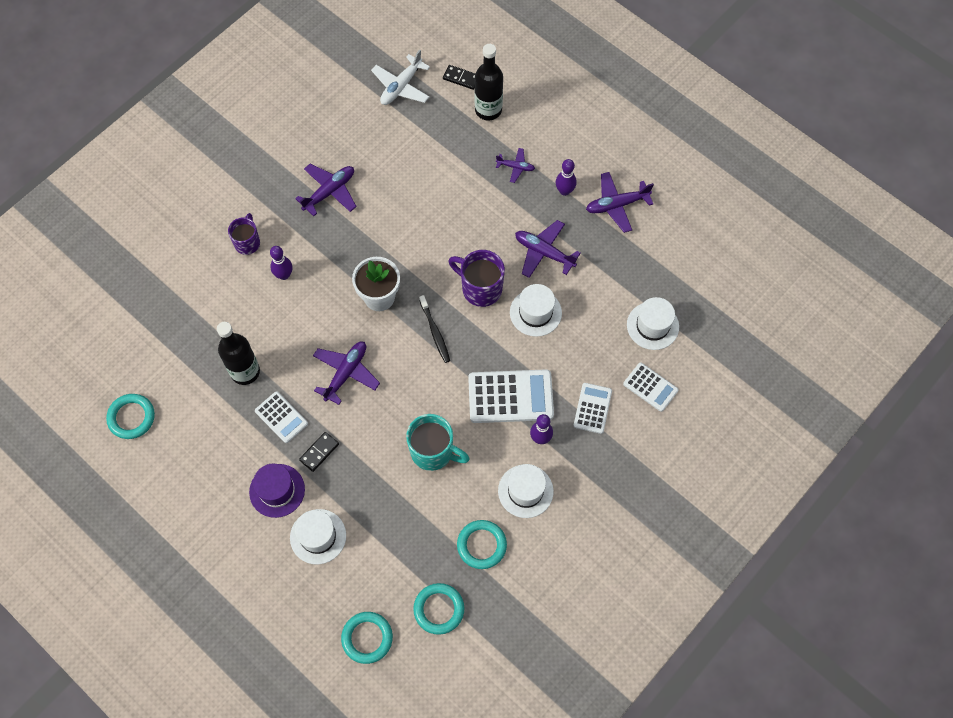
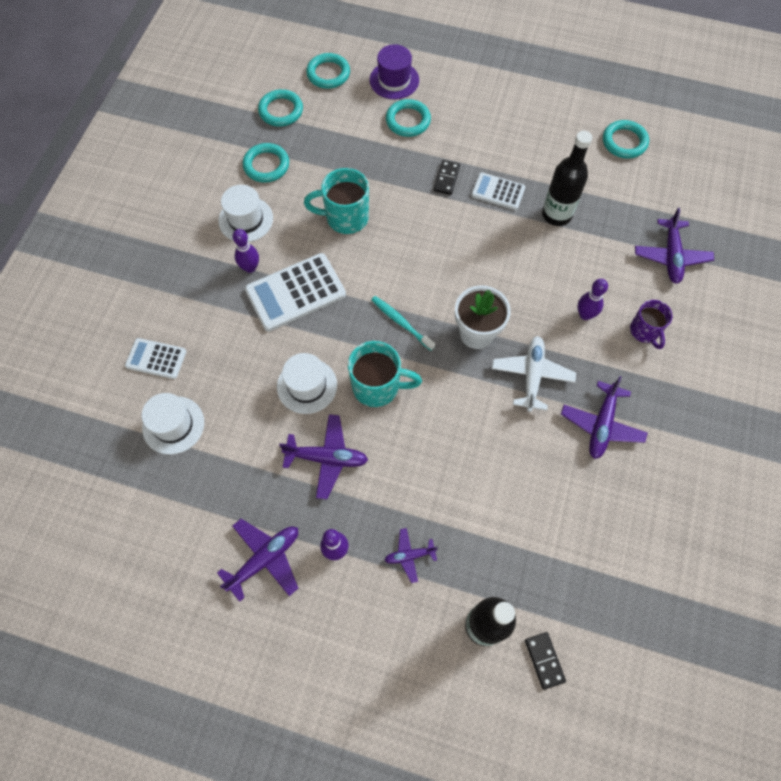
camera: 155 degrees right, 0 degrees up
(277, 490) = (463, 138): purple hat -> purple hat (394, 80)
(318, 536) = (408, 121): white hat -> turquoise ring
(346, 373) = (464, 250): purple plane -> purple plane (671, 256)
(401, 86) = (611, 608): white plane -> white plane (532, 375)
(435, 332) = (401, 322): black toothbrush -> turquoise toothbrush
(461, 78) = (544, 660): black domino -> black domino turned 75 degrees clockwise
(480, 288) = (377, 386): purple mug -> turquoise mug
(592, 408) = (209, 314): white calculator -> none

